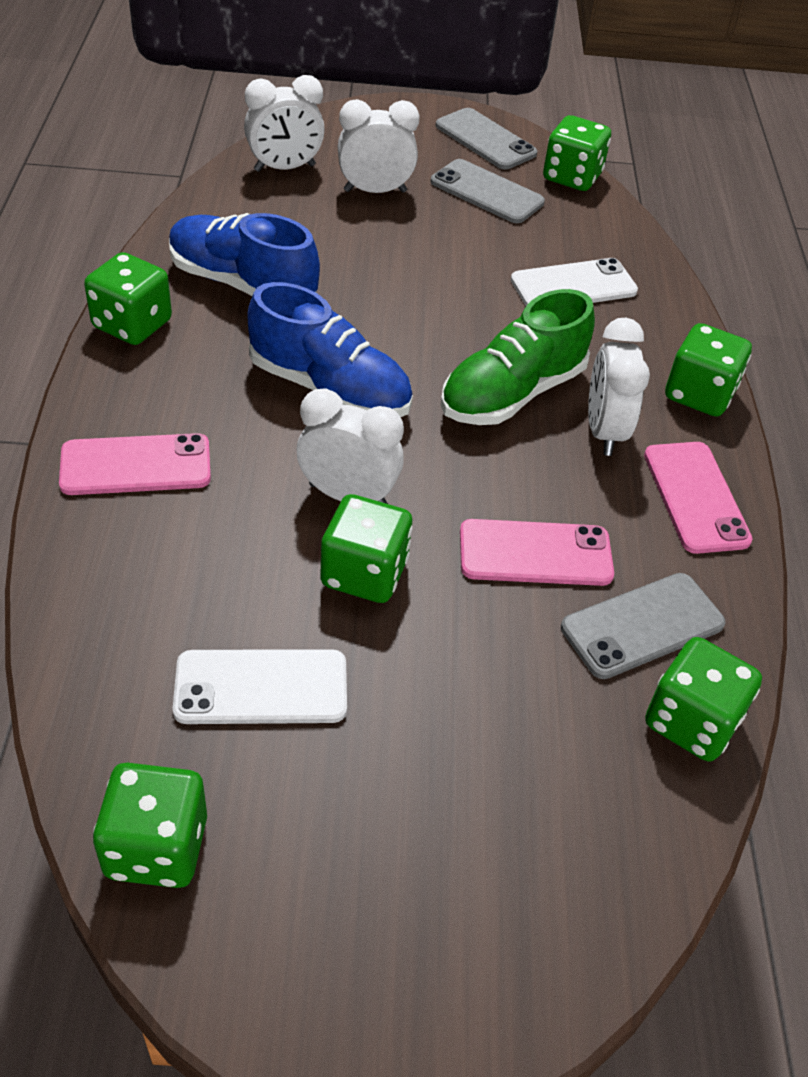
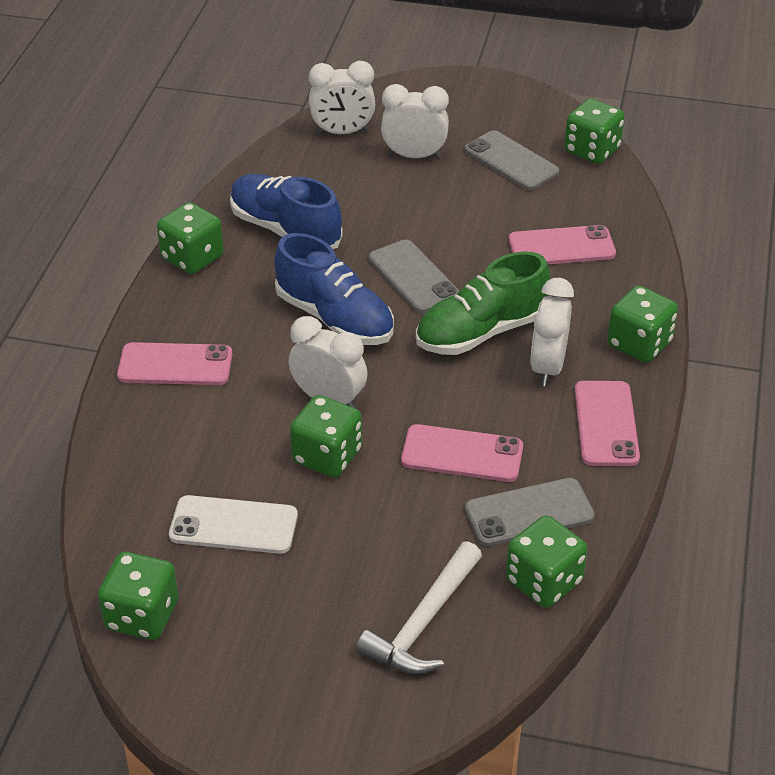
camera: 15 degrees right, 5 degrees down
(485, 140) = (524, 113): grey phone -> grey phone (413, 277)
(555, 804) = (423, 622): none -> white hammer
(573, 286) = (561, 247): white phone -> pink phone

